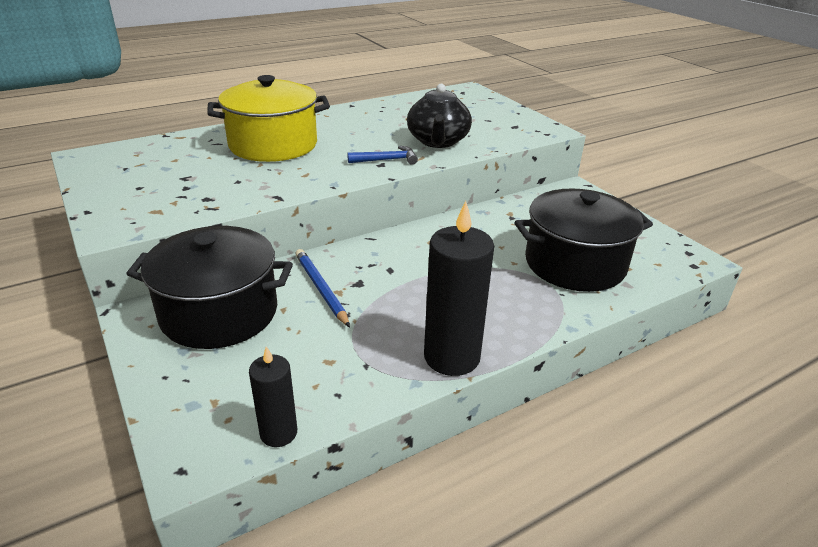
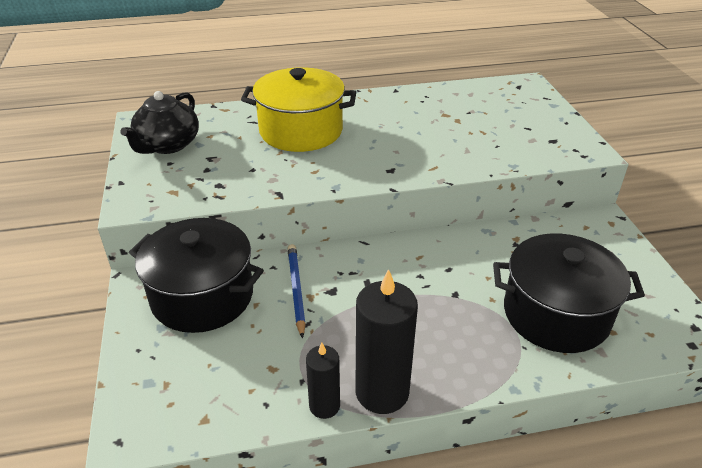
camera: 20 degrees right, 5 degrees up
(278, 433) = (203, 428): black candle -> black candle (324, 406)
(386, 160) = (398, 165): blue hammer -> none
(438, 141) = (460, 149): black teapot -> black teapot (167, 145)

